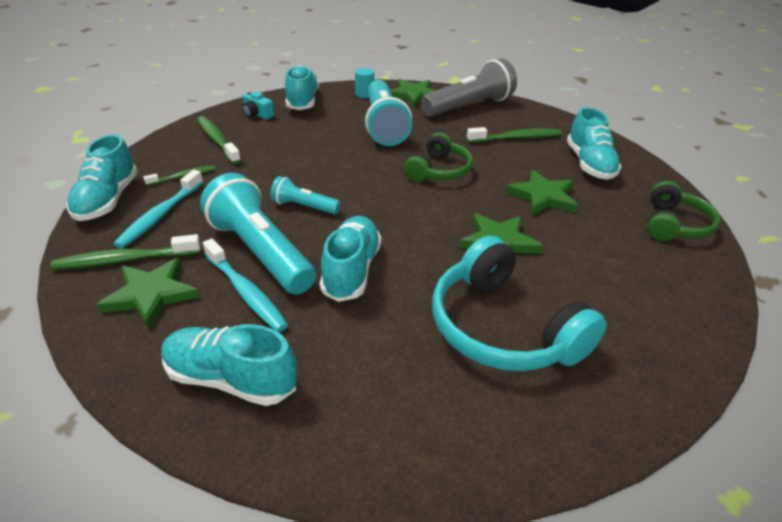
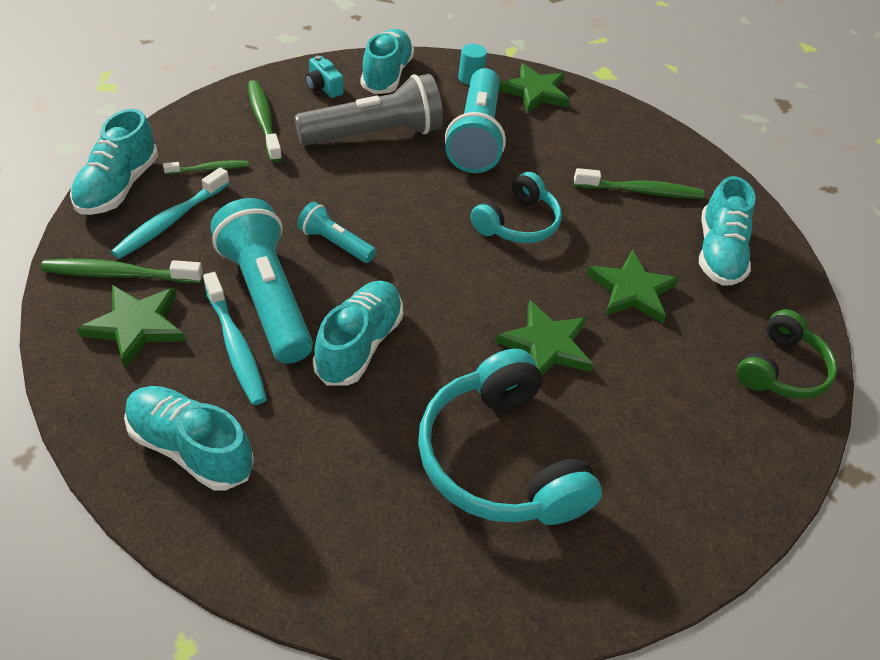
camera: 10 degrees right, 10 degrees up
(439, 170) = (517, 223): green headphones -> turquoise headphones
(469, 106) = (601, 125): grey flashlight -> grey flashlight (374, 134)

